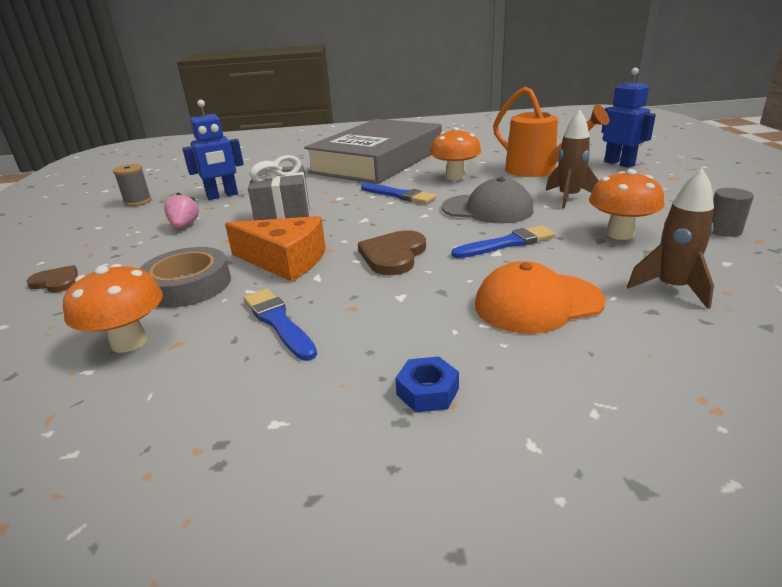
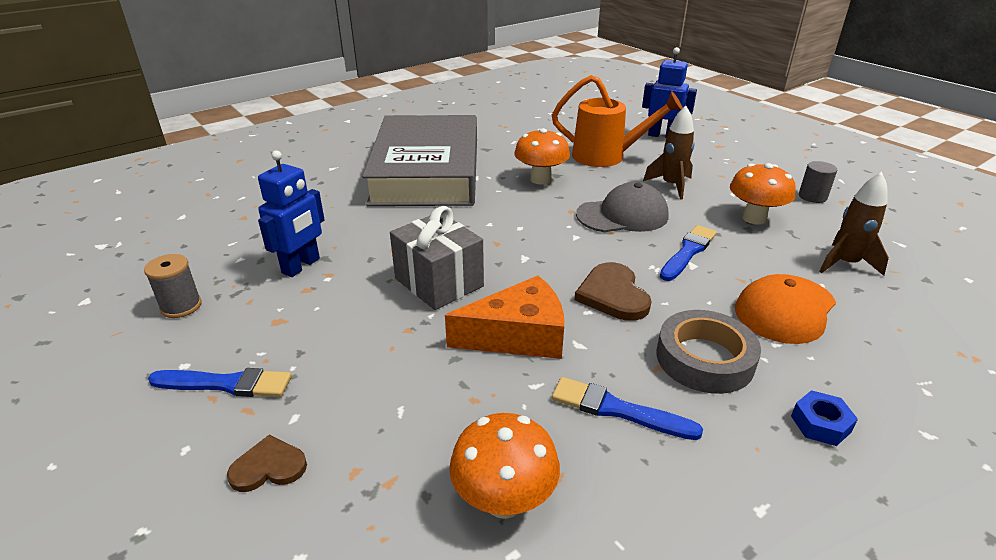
camera: 35 degrees left, 5 degrees up
(184, 226) = (320, 325): pink strawberry -> none
(188, 285) = (457, 404): grey tape -> grey tape (704, 359)
(399, 195) = (517, 216): blue brush -> blue brush (226, 384)

